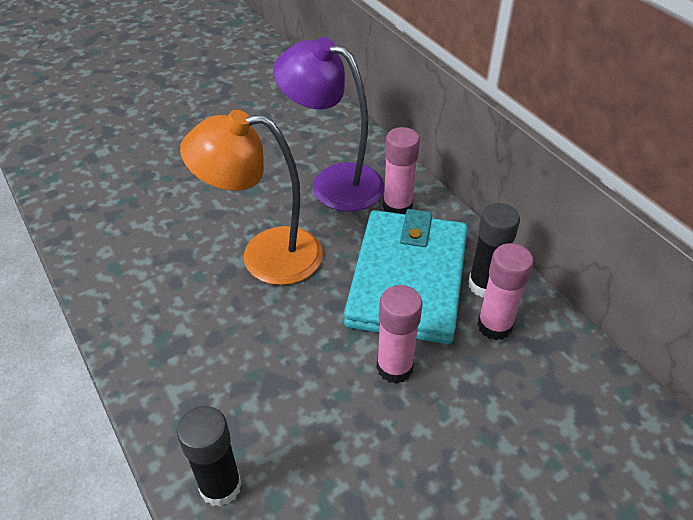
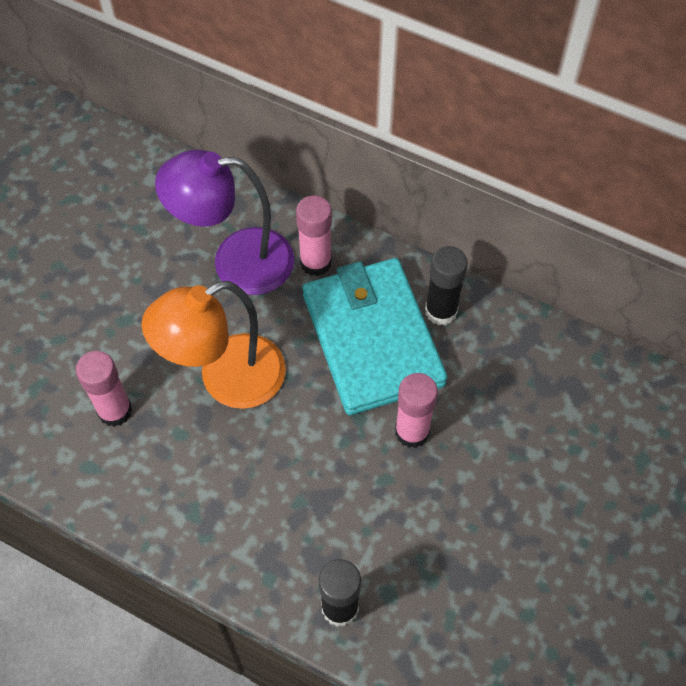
camera: 30 degrees left, 15 degrees up
(494, 326) = (470, 348): pink glue stick -> pink glue stick (115, 411)

